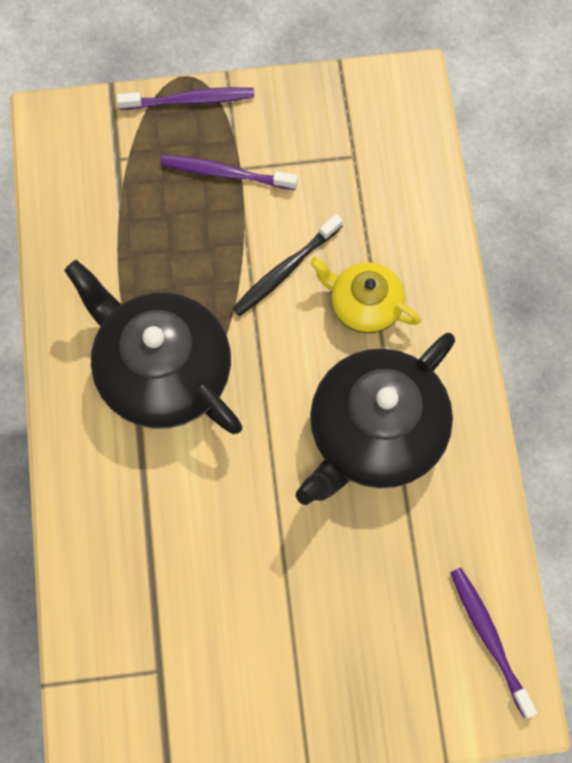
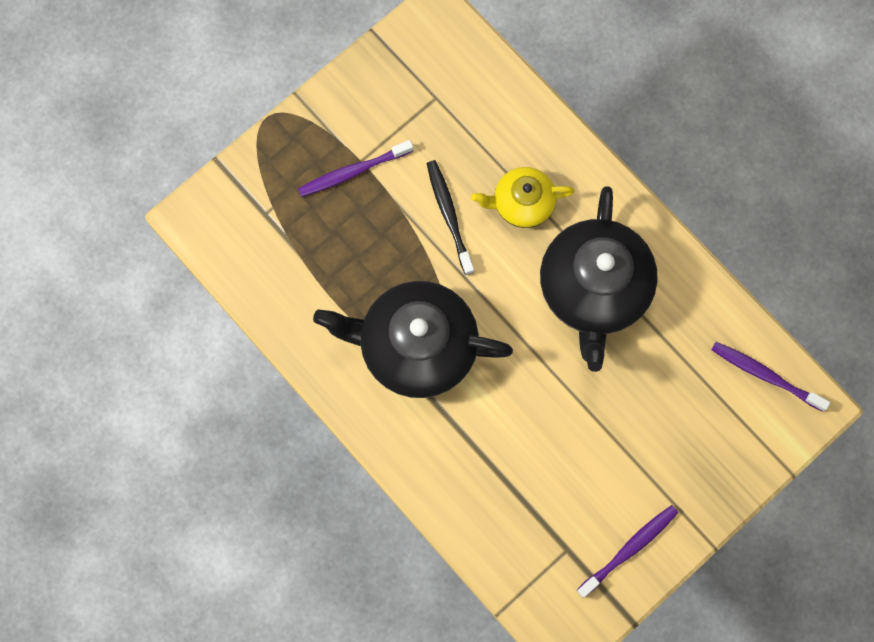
camera: 35 degrees left, 5 degrees up
(190, 100) = (285, 133): purple toothbrush -> purple toothbrush (629, 549)
(285, 270) = (449, 215): black toothbrush -> black toothbrush turned 150 degrees clockwise

